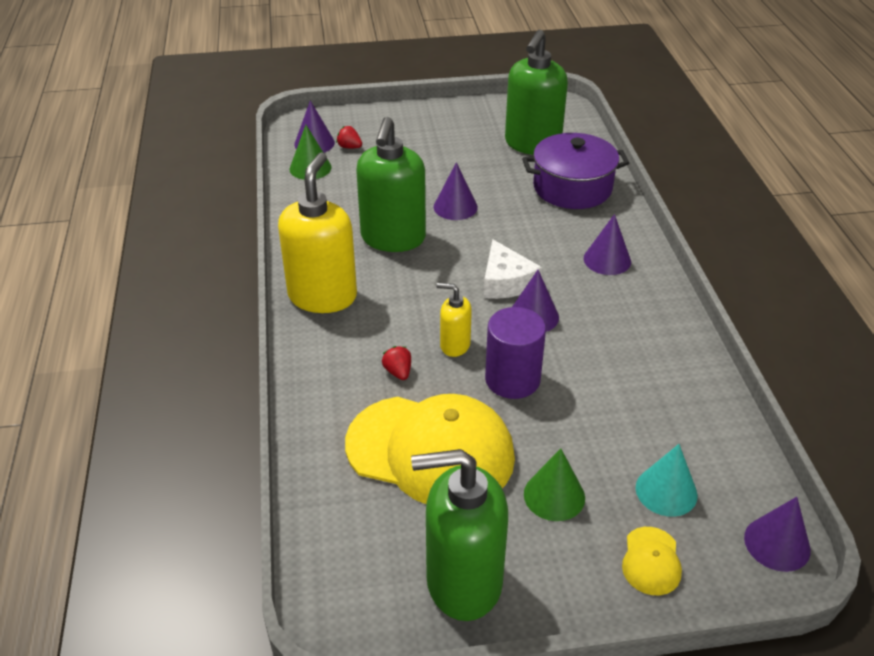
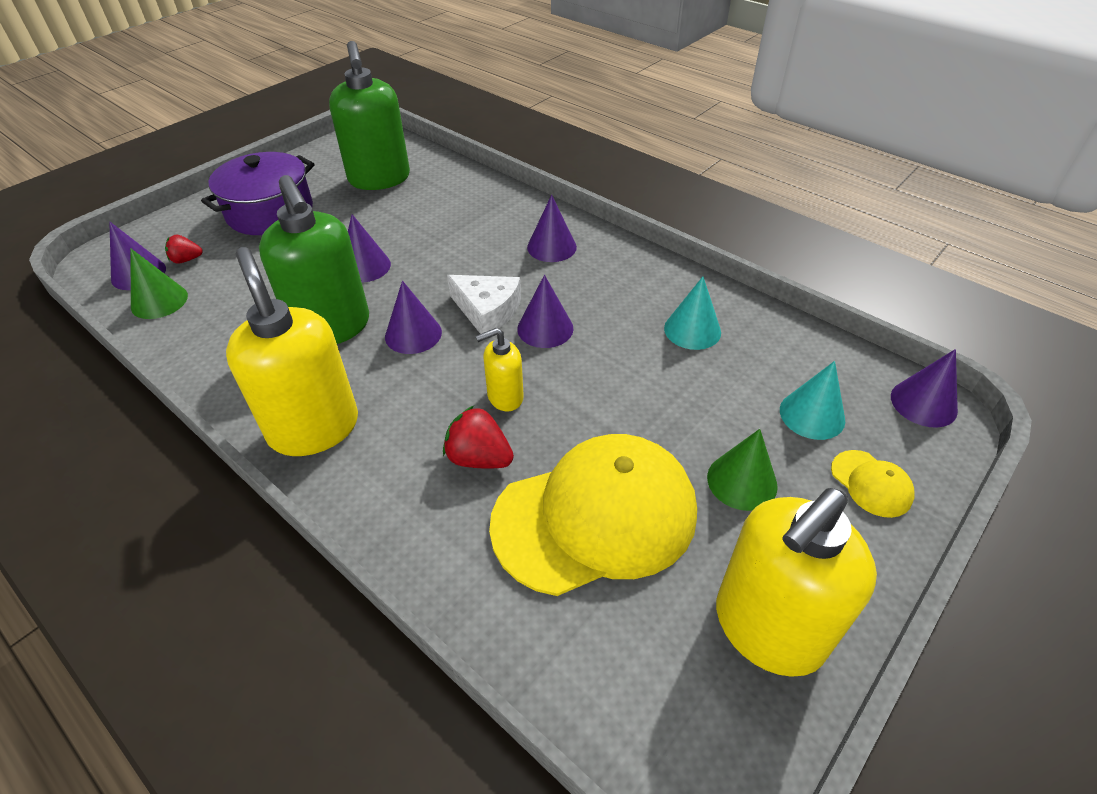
camera: 40 degrees left, 5 degrees up
(398, 372) = (479, 458): red strawberry -> red strawberry, size x1.60
(439, 271) = (413, 334): none -> purple cone
(463, 582) = (767, 628): green soap dispenser -> yellow soap dispenser
(512, 379) = (591, 397): purple cylinder -> none
(572, 188) = (456, 200): purple pot -> purple pot (270, 212)
(646, 379) = (692, 330): none -> turquoise cone

